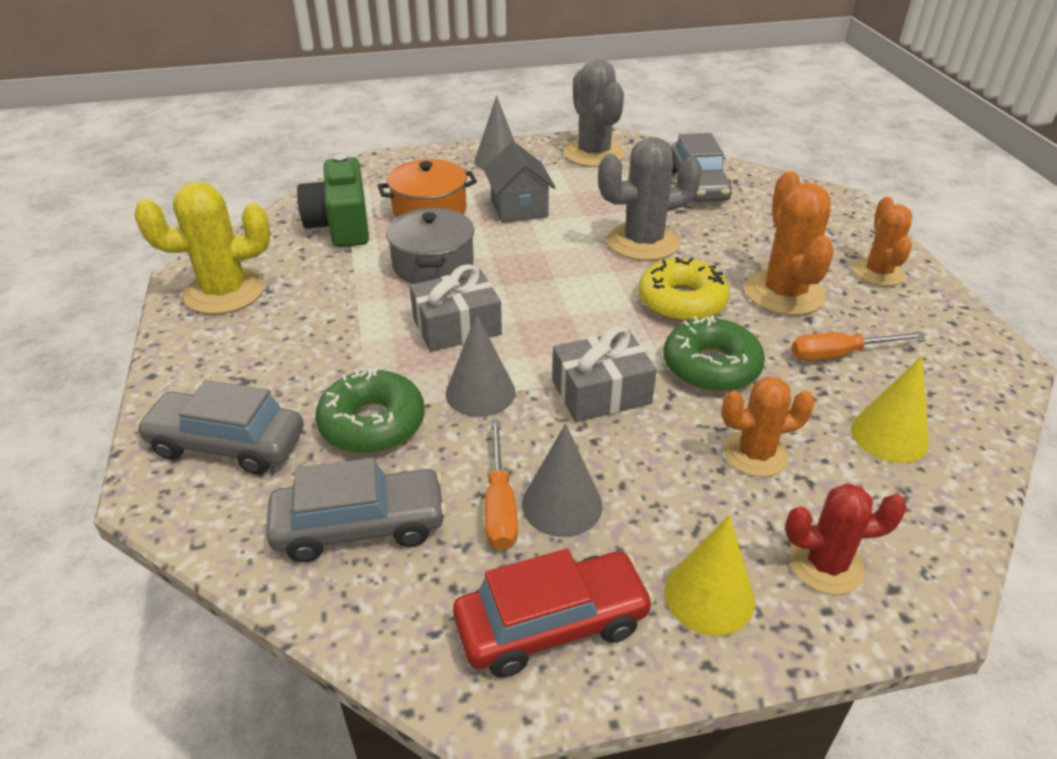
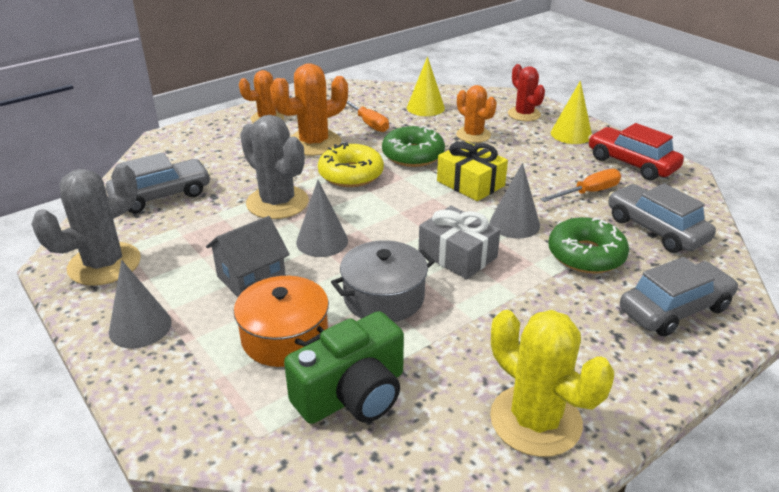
camera: 115 degrees left, 5 degrees down
(227, 444) = (674, 309): grey car -> grey car turned 105 degrees counterclockwise
(562, 504) = (566, 176): grey cone -> grey cone (322, 241)
(601, 392) = (470, 183): grey gift -> yellow gift

